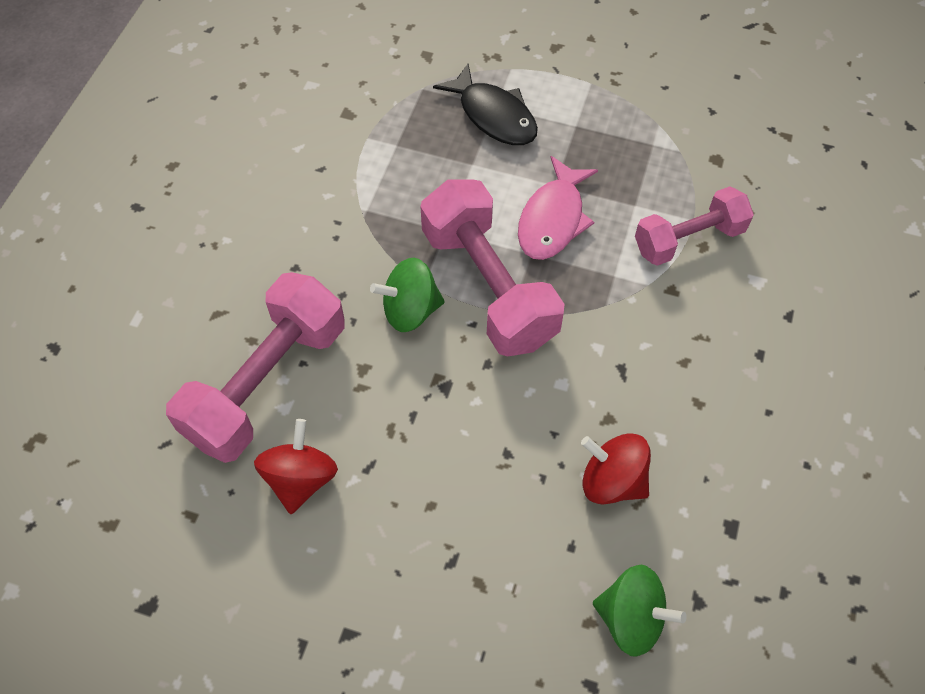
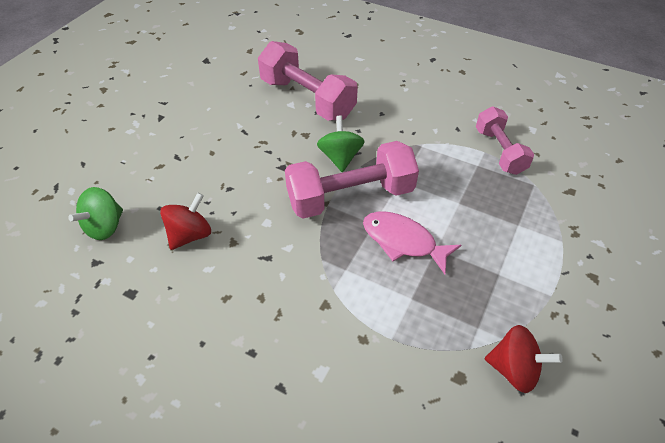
camera: 100 degrees right, 10 degrees down
(300, 479) = (247, 107): red spinning top -> red spinning top (514, 369)
(494, 115) = (508, 222): black fish -> none
(688, 239) = (371, 329): pink dumbbell -> pink dumbbell (499, 151)

